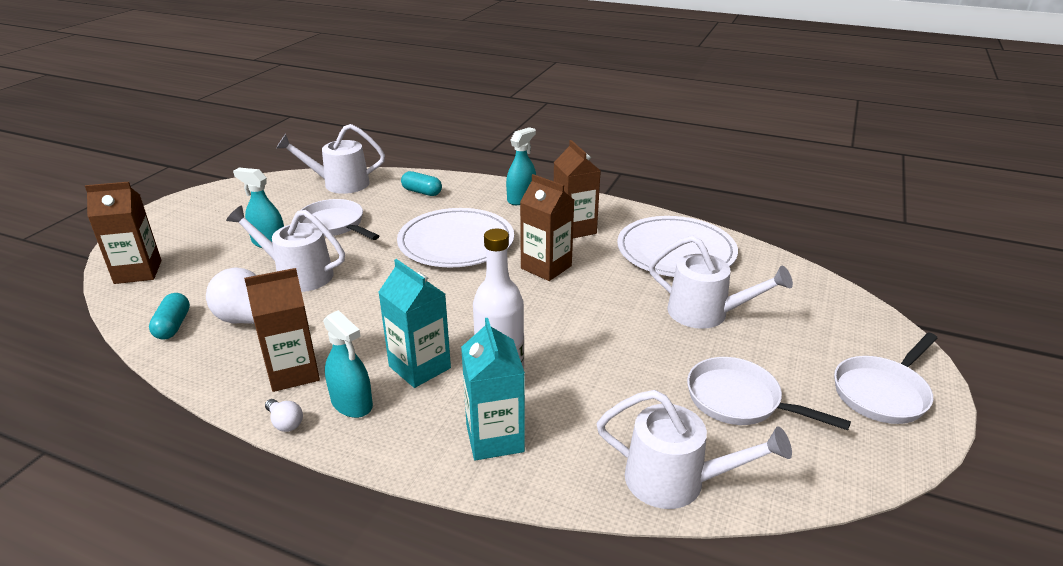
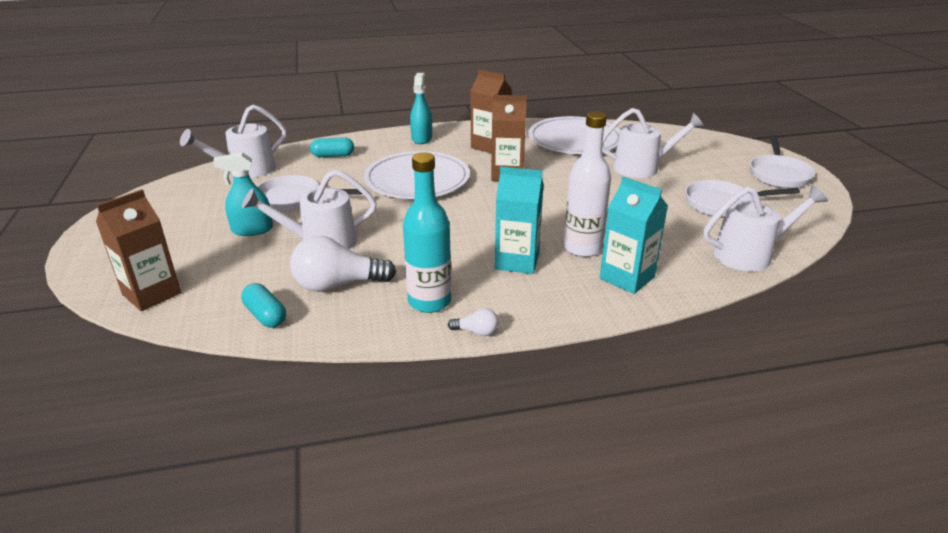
camera: 35 degrees left, 0 degrees up
(293, 372) = (429, 301): brown carton -> turquoise bottle
(352, 403) = (505, 300): turquoise spray bottle -> none

